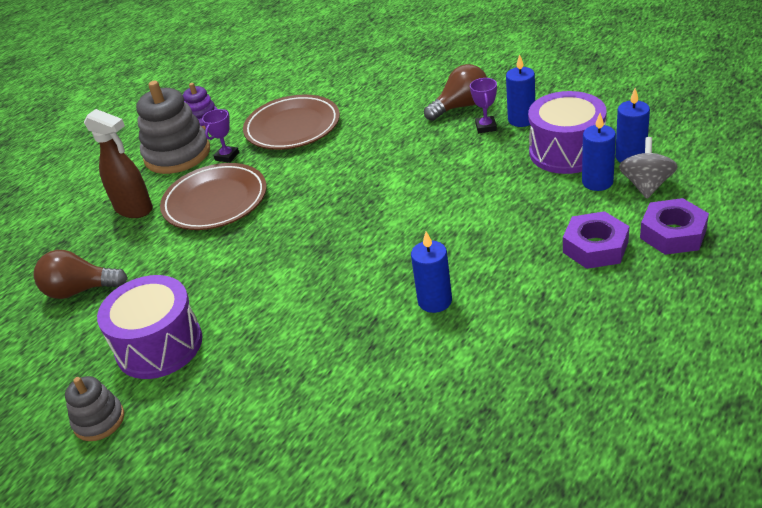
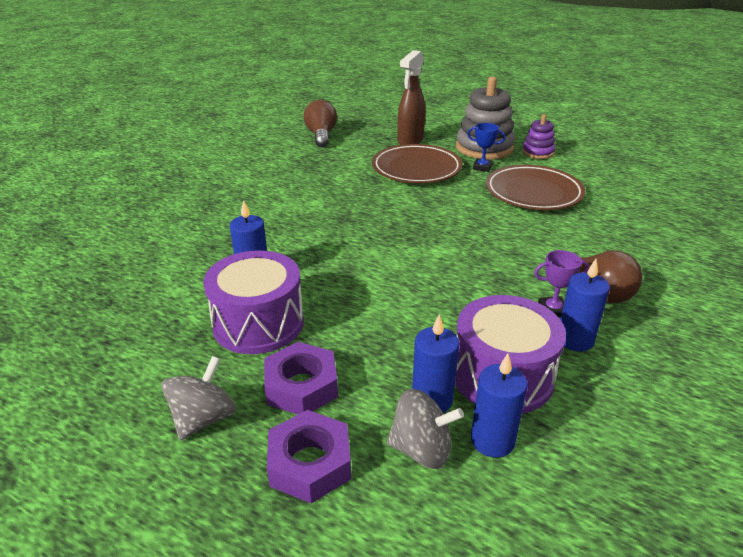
camera: 80 degrees right, 5 degrees down
(99, 420) = (196, 156): grey stacking toy -> none
(159, 345) = (254, 166): purple drum -> purple drum (258, 323)
(227, 156) = (482, 167): purple trophy -> blue trophy
(643, 296) = (203, 418): none -> grey spinning top

